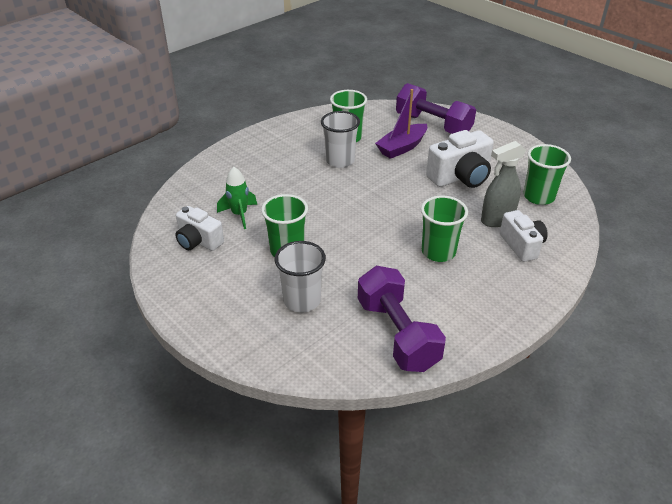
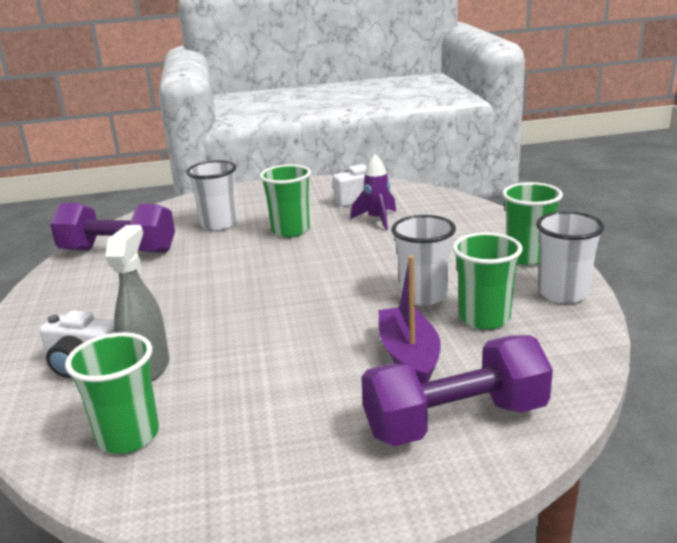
camera: 125 degrees right, 15 degrees down
(239, 214) = (377, 220): green rocket -> purple rocket
(302, 123) = (563, 293): none -> white cup
(438, 252) = (167, 304): green cup -> green cup (528, 257)
(460, 177) = (270, 380): white camera -> none

